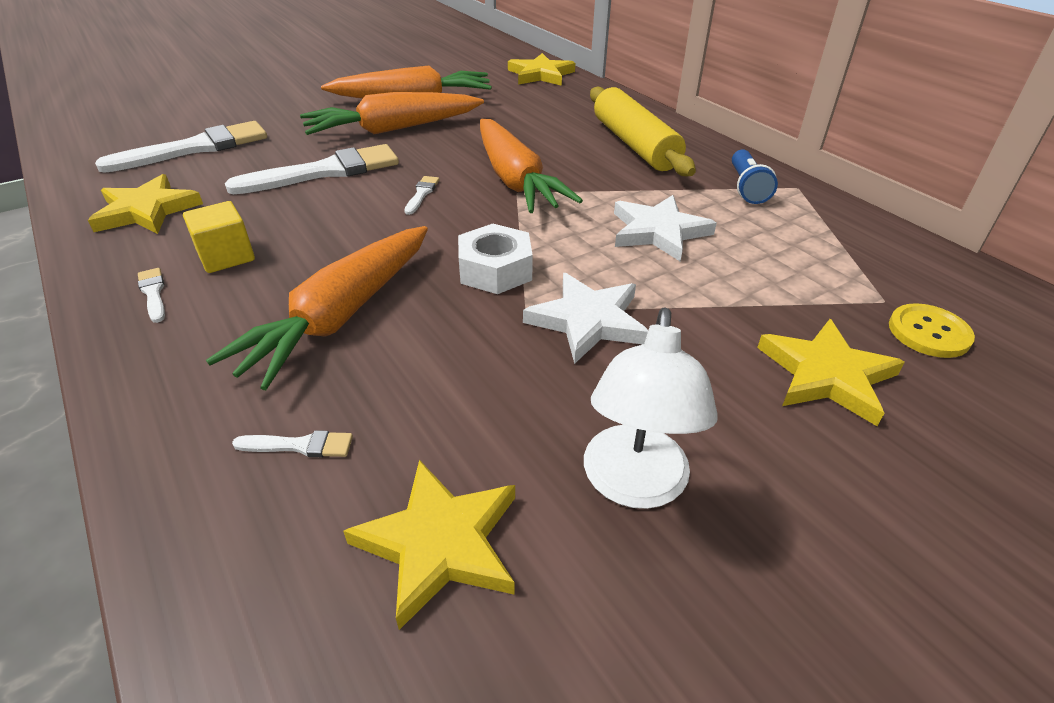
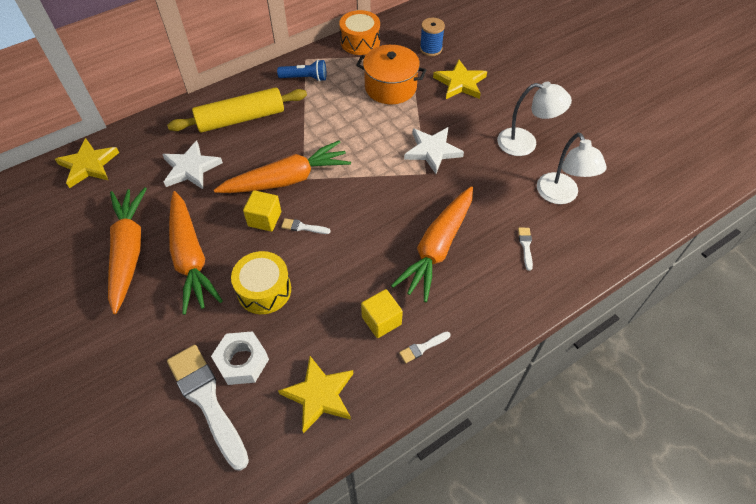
camera: 90 degrees left, 15 degrees up
(325, 172) = (264, 290): white brush -> yellow drum
(340, 316) = (437, 248): orange carrot -> orange carrot turned 90 degrees clockwise
(440, 543) = (561, 195): yellow star -> white lamp
(443, 167) = (264, 219): none -> yellow cube
(495, 270) = (391, 186): white nut -> white nut (242, 361)
(658, 232) = (352, 119): white star -> white star (191, 168)
(763, 273) = (390, 87): none -> orange pot
(885, 239) = (360, 42): none -> orange drum
(929, 332) = (431, 49): yellow button -> blue spool

